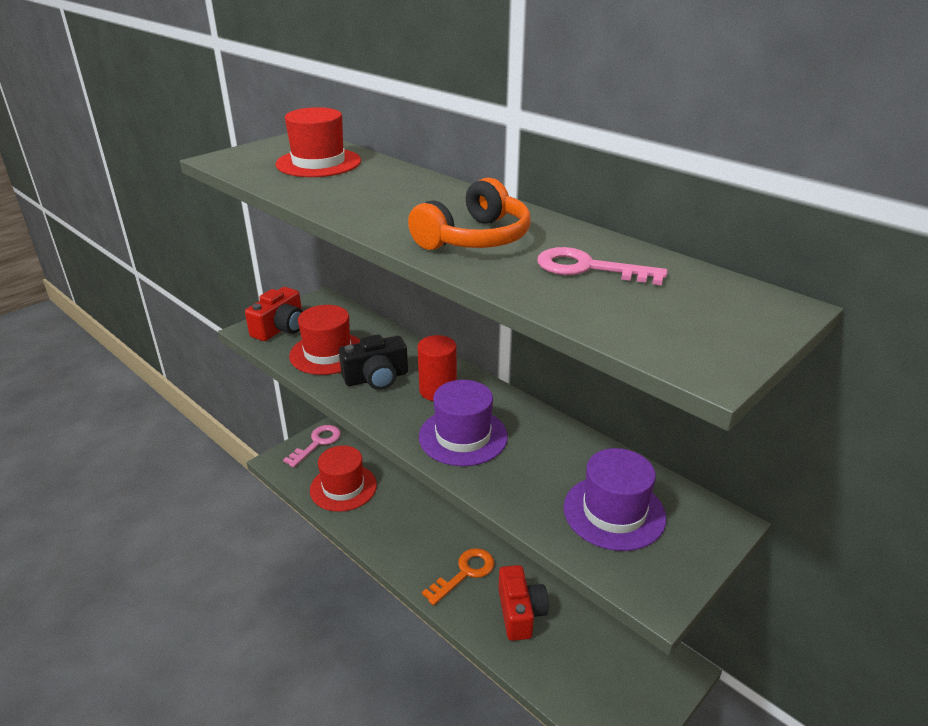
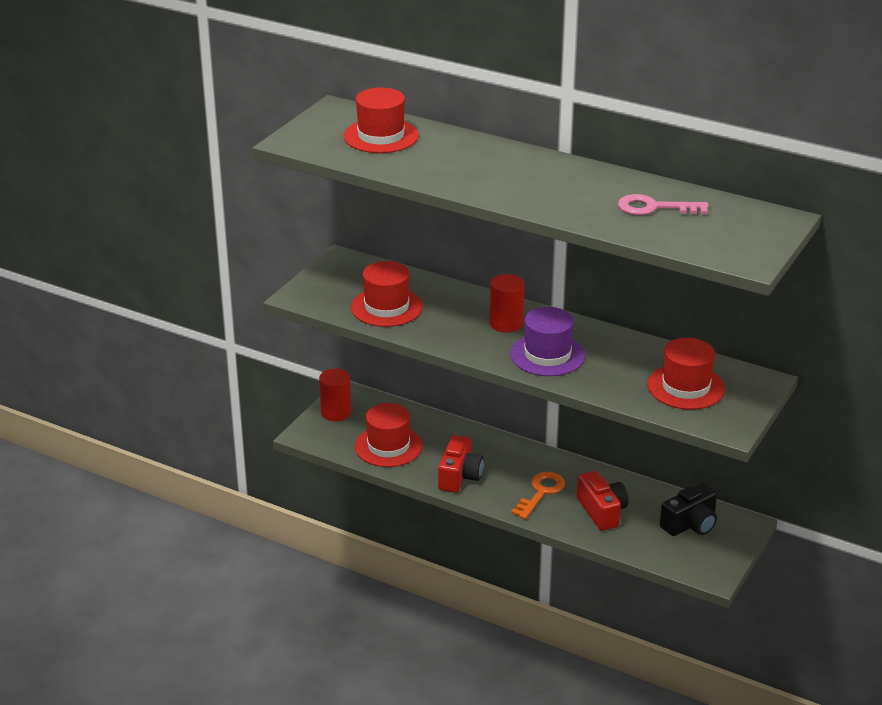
camera: 15 degrees left, 0 degrees up
(280, 328) = (323, 291): red camera -> red camera (459, 476)
(317, 443) = (336, 412): pink key -> red cylinder
(376, 378) = (446, 321): black camera -> black camera (690, 524)
(475, 238) = (563, 194): orange headphones -> none
(614, 512) = (686, 387): purple hat -> red hat

